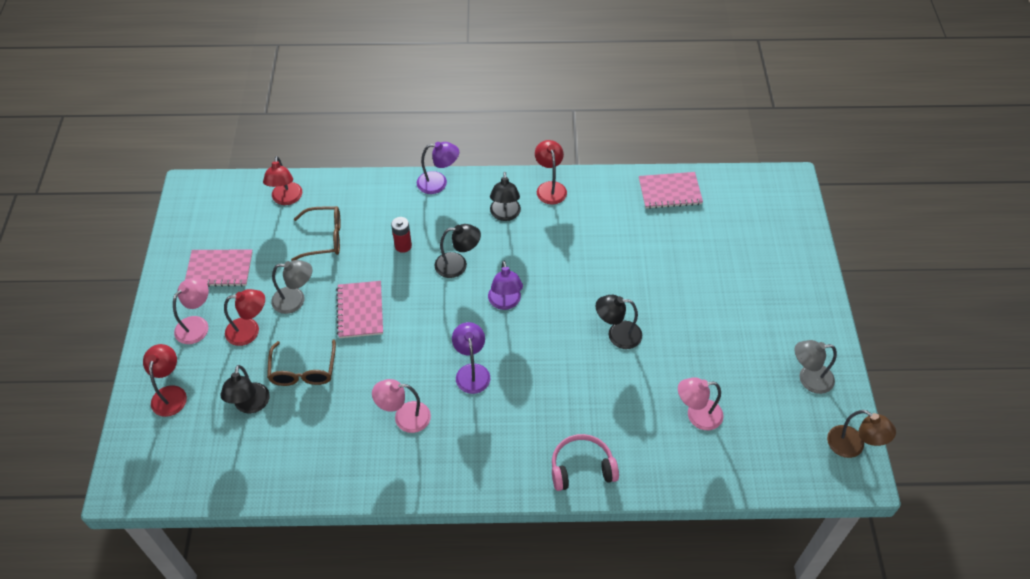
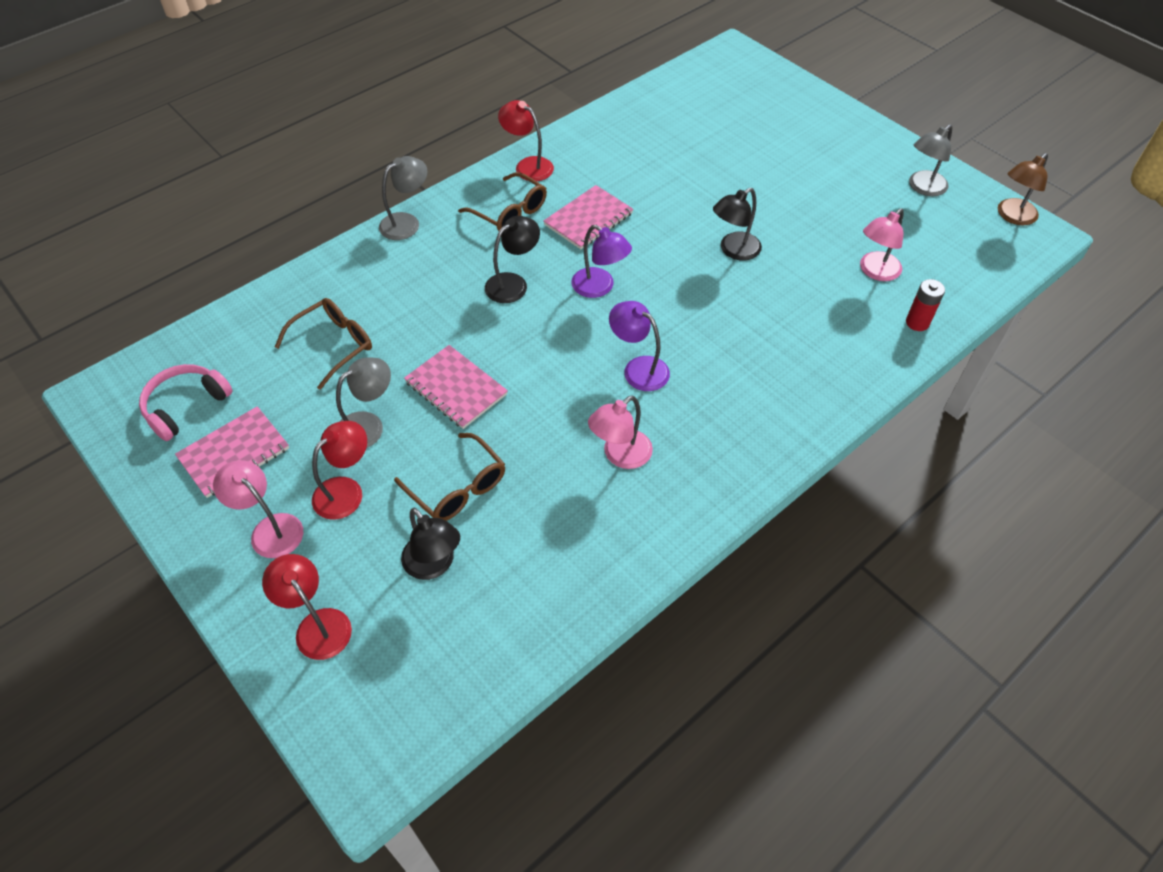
camera: 40 degrees left, 0 degrees up
(197, 325) = (270, 529): pink lamp -> pink lamp turned 45 degrees counterclockwise
(286, 199) = (242, 334): red lamp -> none
(403, 246) = (434, 300): red battery -> red battery (917, 322)
(438, 183) = (407, 222): purple lamp -> grey lamp
(505, 215) = (510, 212): black lamp -> brown glasses
(582, 468) = (835, 380): pink headphones -> pink headphones (186, 406)
(670, 191) = (642, 110): pink notebook -> pink notebook (588, 219)
(852, 446) = (1012, 216): brown lamp -> brown lamp turned 135 degrees clockwise

